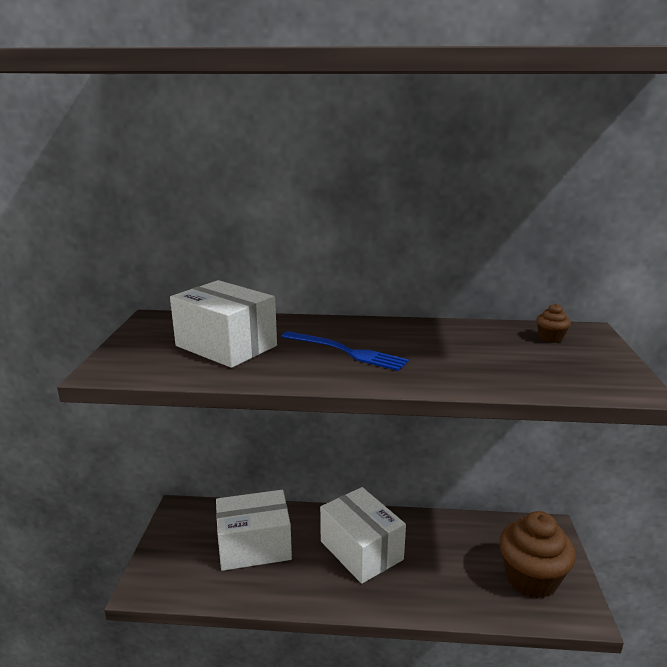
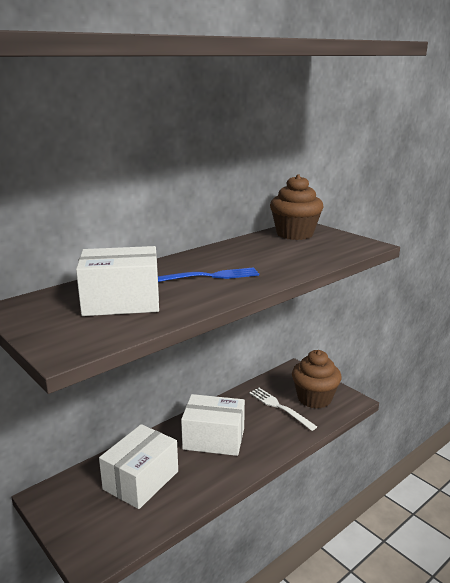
camera: 45 degrees left, 0 degrees up
(473, 562) = (279, 407): none -> white fork
(550, 338) = (295, 234): brown cupcake -> brown cupcake, size x2.38

